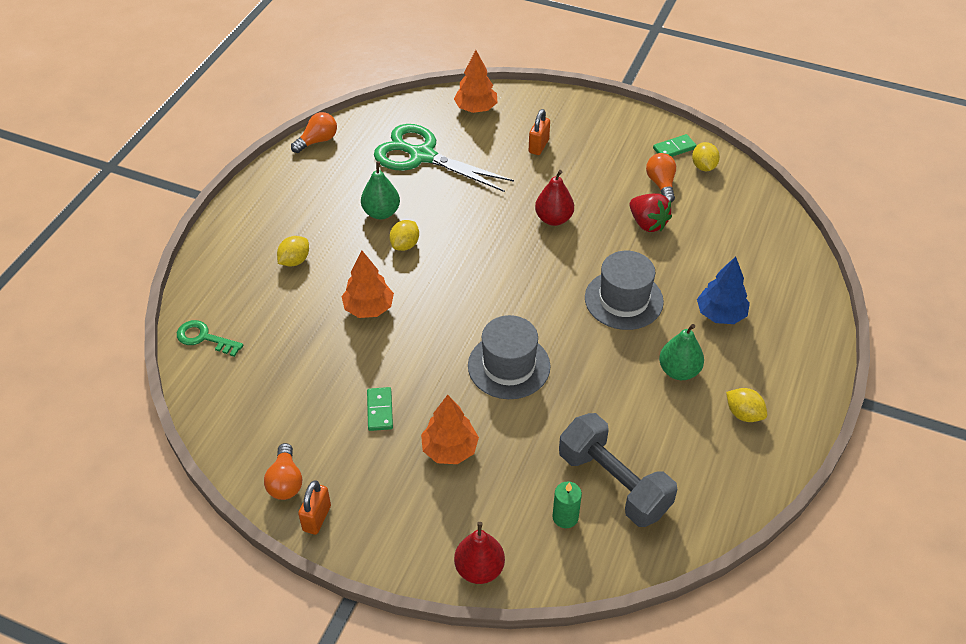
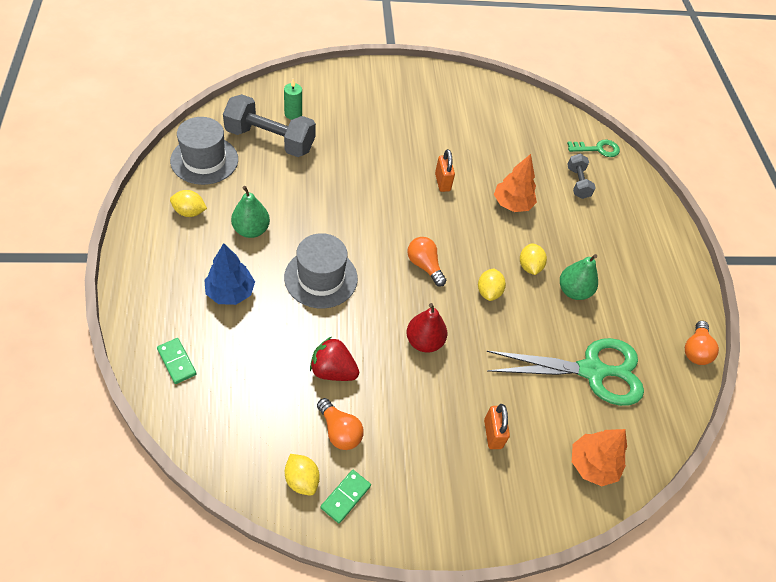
camera: 145 degrees right, 5 degrees up
(271, 307) = (577, 183): none -> grey dumbbell
(285, 481) = (470, 88): orange light bulb -> orange light bulb (424, 266)
(294, 261) = (597, 223): yellow lemon -> yellow lemon (488, 292)
(317, 518) = (438, 76): orange padlock -> orange padlock (442, 182)
(379, 410) = (448, 139): green domino -> green domino (177, 362)
(450, 449) = (387, 130): orange tree -> none
(479, 569) = (330, 77): red pear -> none
(509, 366) = (382, 194): grey hat -> grey hat (204, 160)

